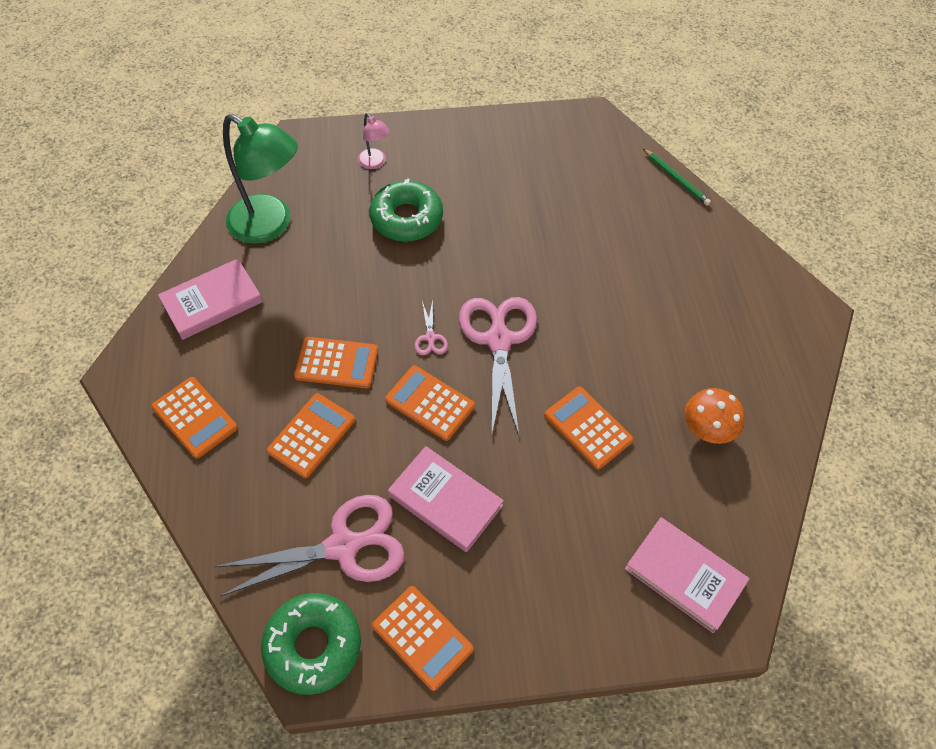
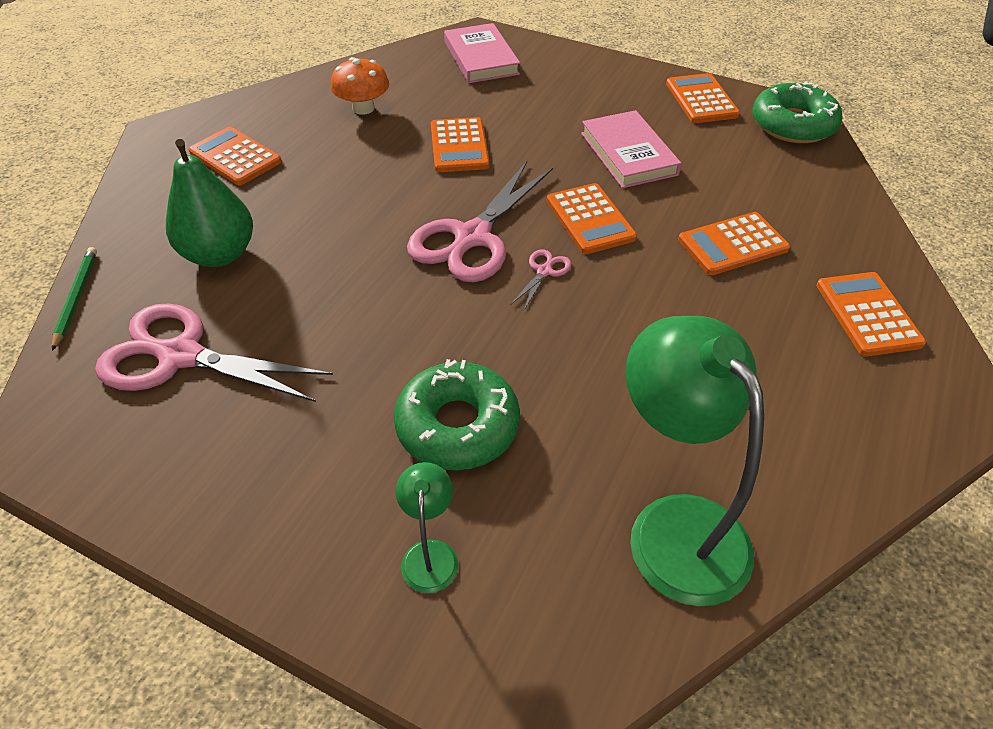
camera: 145 degrees left, 10 degrees down
(212, 302) = (812, 443): pink book -> none
(336, 363) = (670, 294): orange calculator -> orange calculator (235, 157)
(344, 546) = (739, 162): pink scissors -> pink scissors (180, 356)
(375, 163) = (430, 554): pink lamp -> green lamp
(638, 242) = (219, 254): none -> green pear

